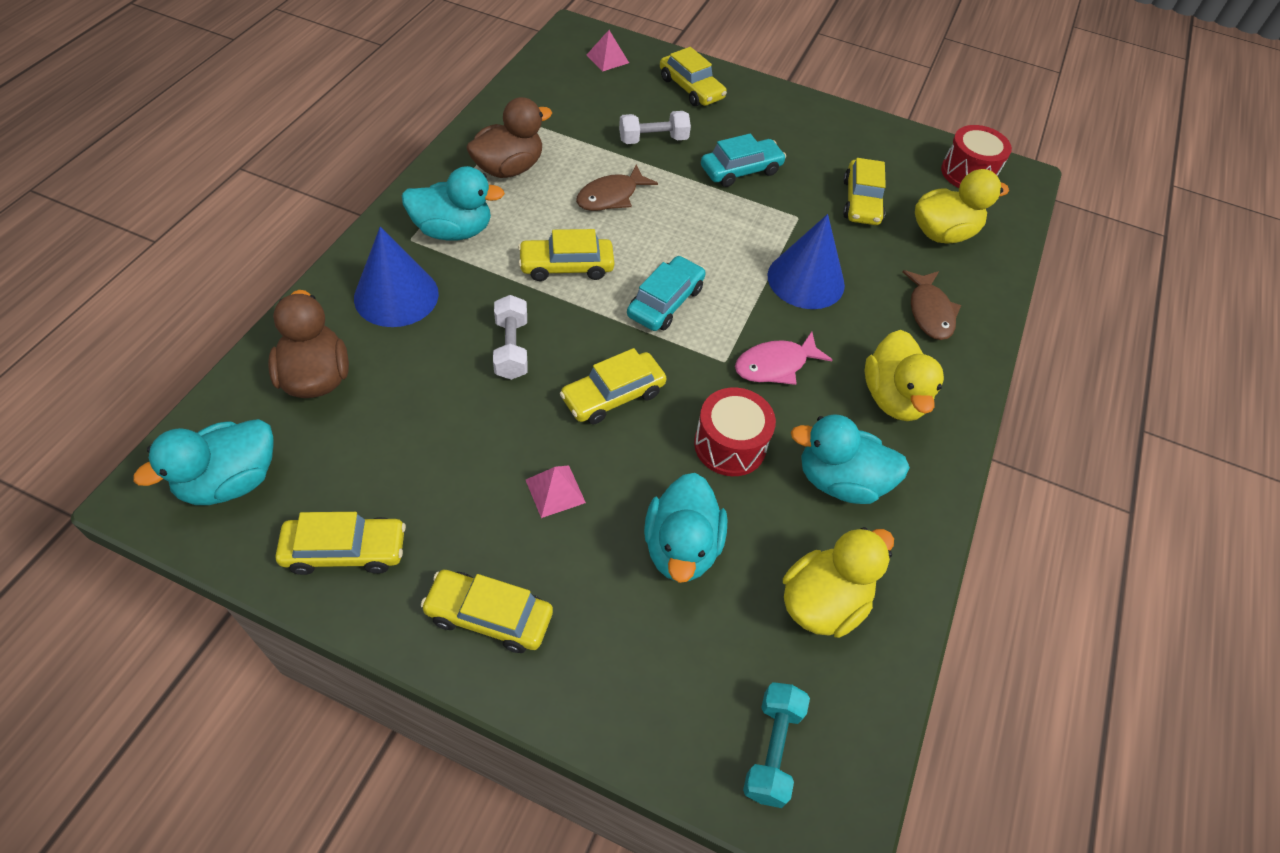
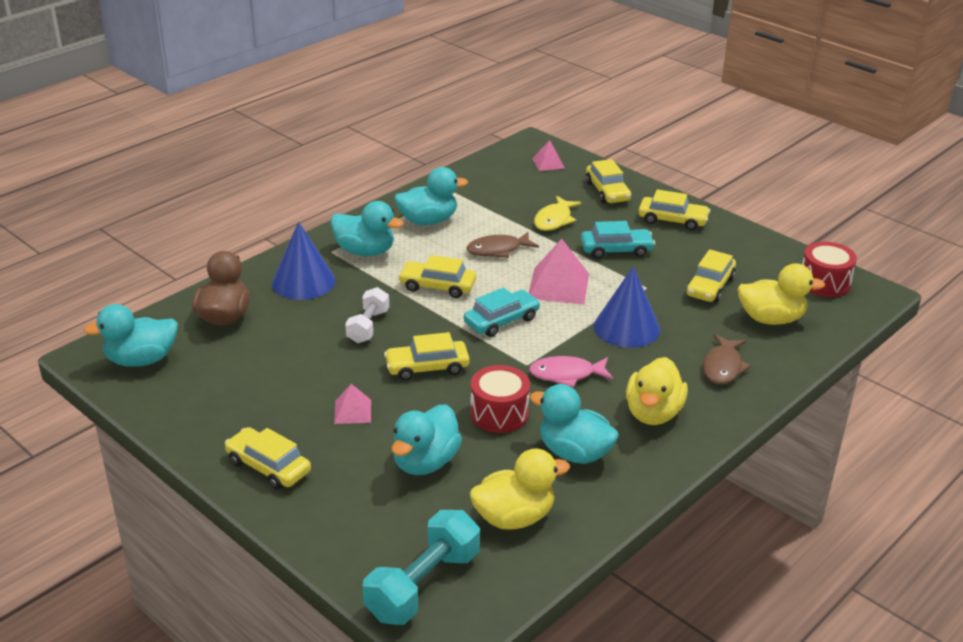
camera: 25 degrees right, 20 degrees down
(345, 551) = (194, 411): yellow car -> yellow car (672, 220)
(509, 168) = (428, 221): brown duck -> turquoise duck
(653, 140) = (554, 220): white dumbbell -> yellow fish
(704, 235) = (558, 285): none -> pink pyramid
(772, 749) = (423, 585): turquoise dumbbell -> turquoise dumbbell, size x1.56

